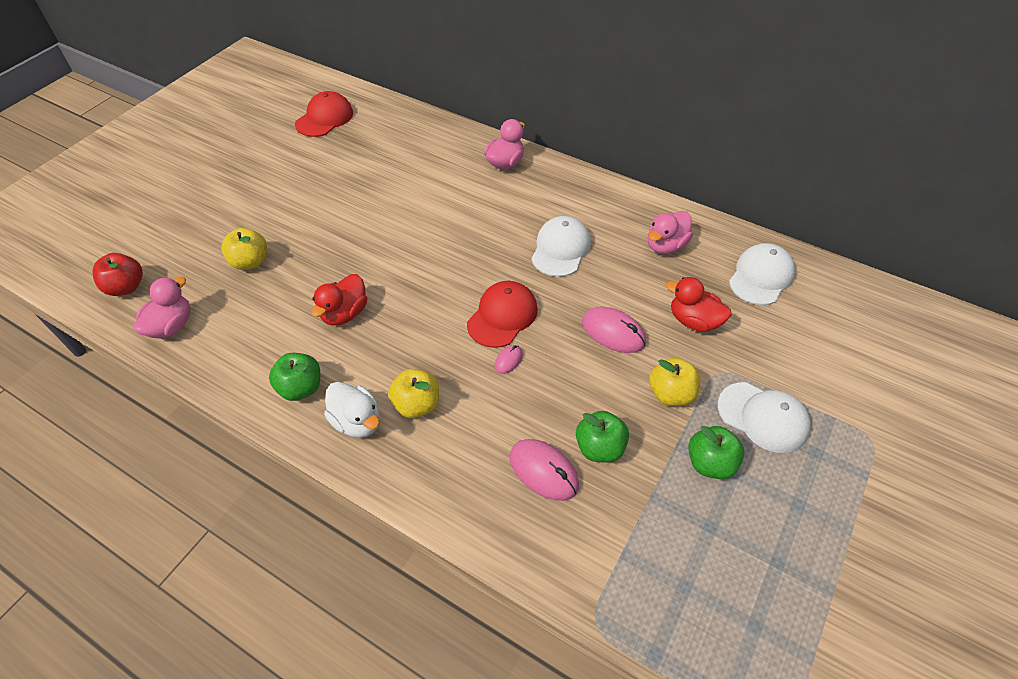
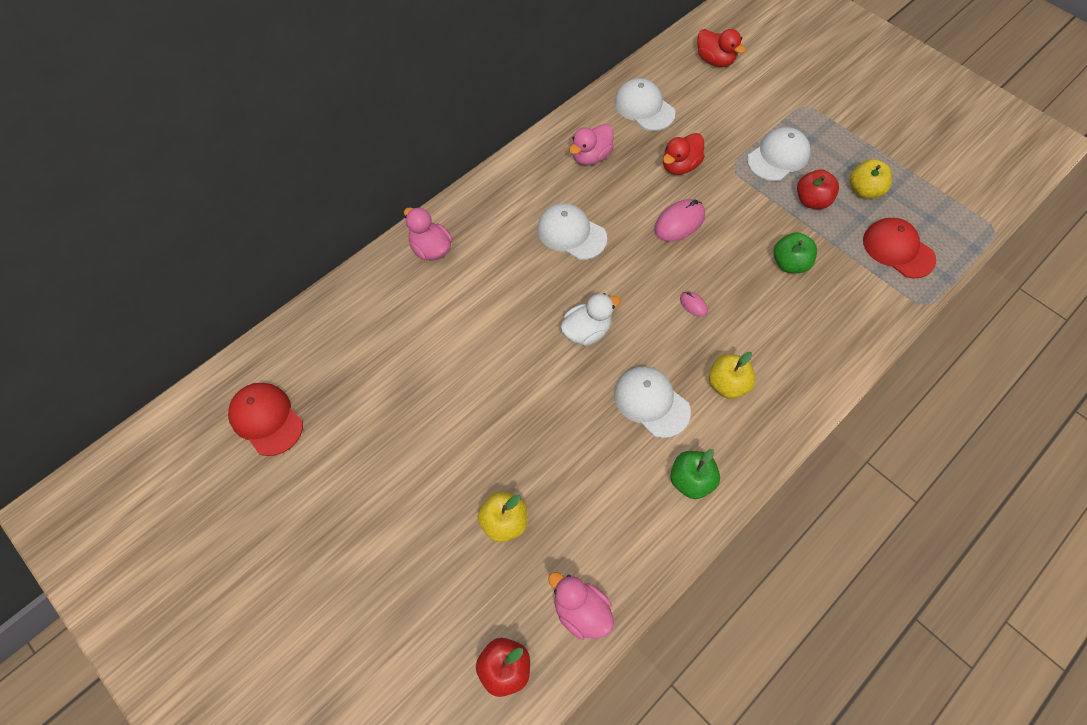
camera: 75 degrees left, 10 degrees up
(345, 313) = (606, 431): red duck -> red duck (715, 60)
(357, 421) = (737, 435): white duck -> white duck (586, 331)
(382, 342) = (651, 402): none -> white cap
(502, 316) = (642, 298): red cap -> red cap (898, 249)
(543, 471) = (805, 305): pink mouse -> none
(665, 245) = (590, 157): pink duck -> pink duck turned 75 degrees clockwise
(670, 394) = (748, 204): yellow apple -> yellow apple (864, 190)
(710, 463) = (812, 201): green apple -> red apple

